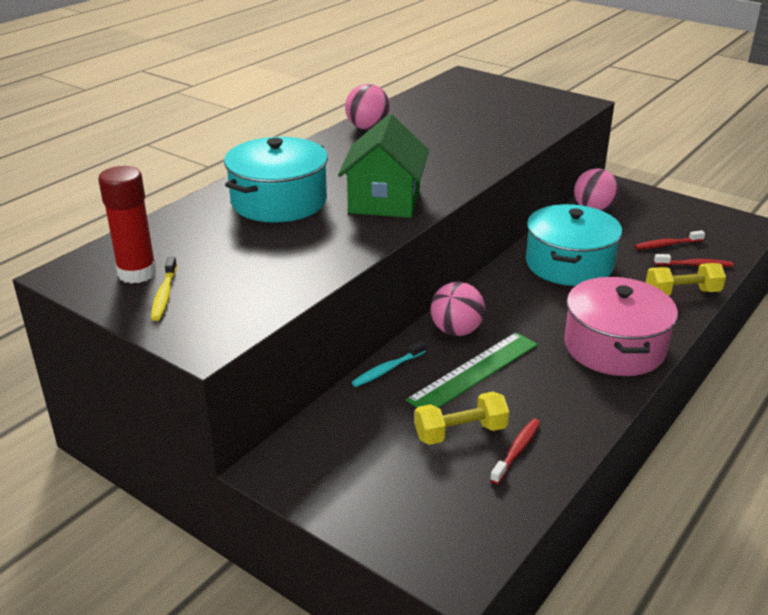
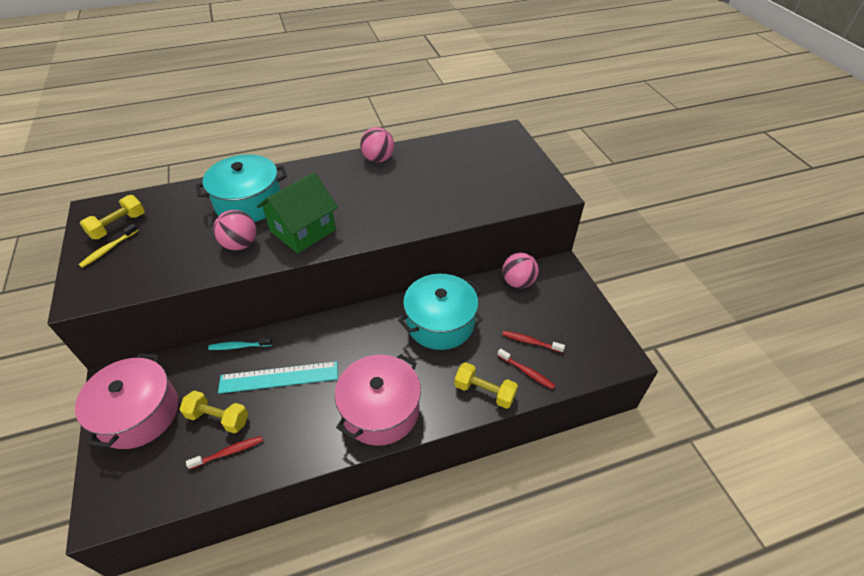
camera: 35 degrees right, 15 degrees up
(137, 273) = (118, 226): red glue stick -> yellow dumbbell
(358, 476) = (139, 413): none -> pink pot
(456, 331) = (307, 339): pink ball -> pink ball (240, 244)
(474, 372) = (279, 377): green ruler -> turquoise ruler

